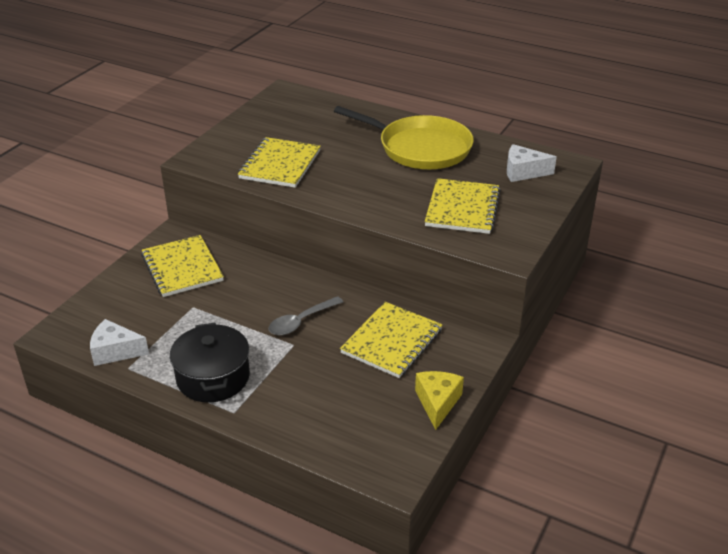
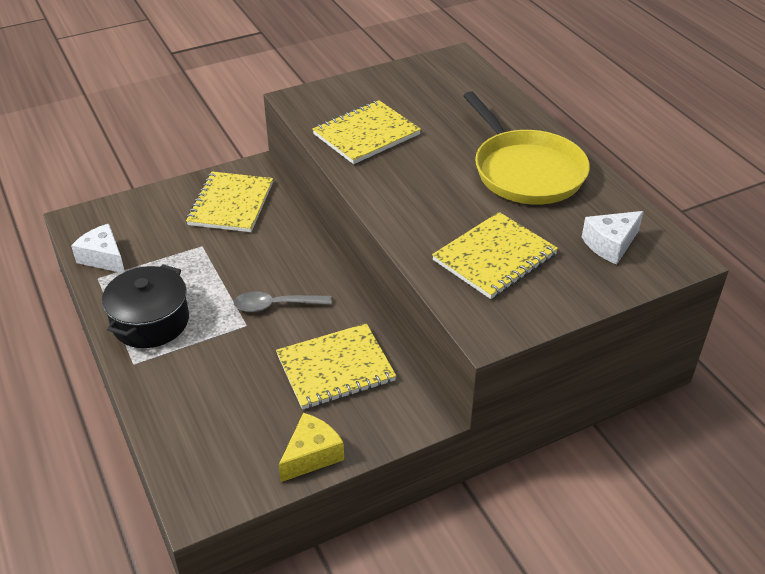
camera: 35 degrees right, 5 degrees up
(523, 172) = (610, 244): white cheese -> white cheese turned 75 degrees counterclockwise

